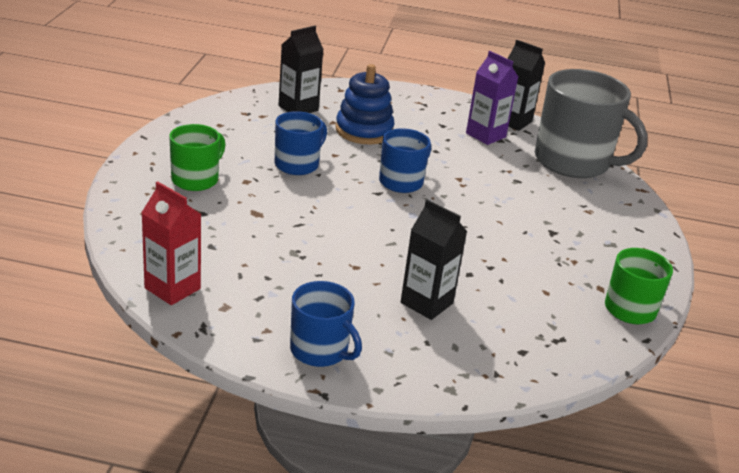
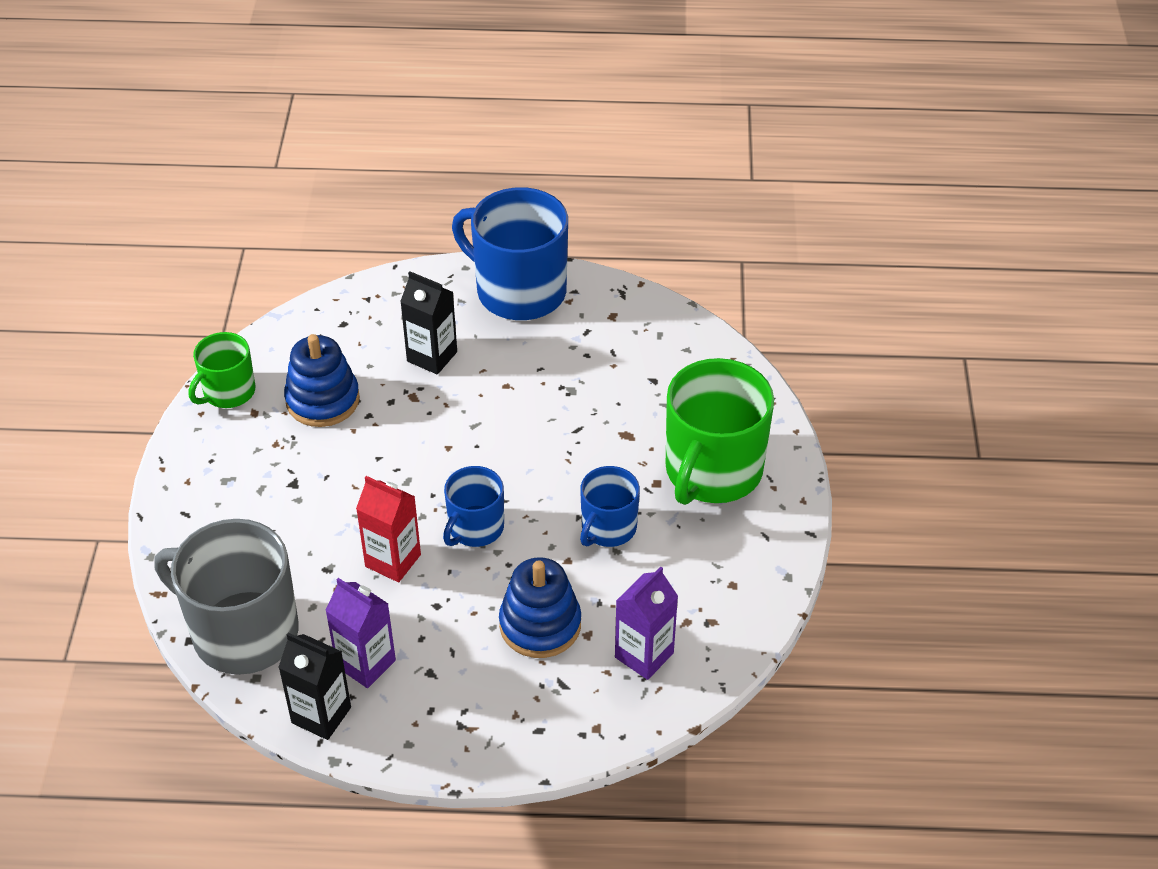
camera: 175 degrees right, 15 degrees up
(172, 288) = (665, 324): red carton -> red carton (393, 560)
(196, 179) = (712, 471): green mug -> green mug, size x1.82
(298, 108) = (644, 655): black carton -> purple carton
(320, 350) = (519, 291): blue mug -> blue mug, size x1.82
(535, 286) = (322, 400): none -> blue stacking toy

